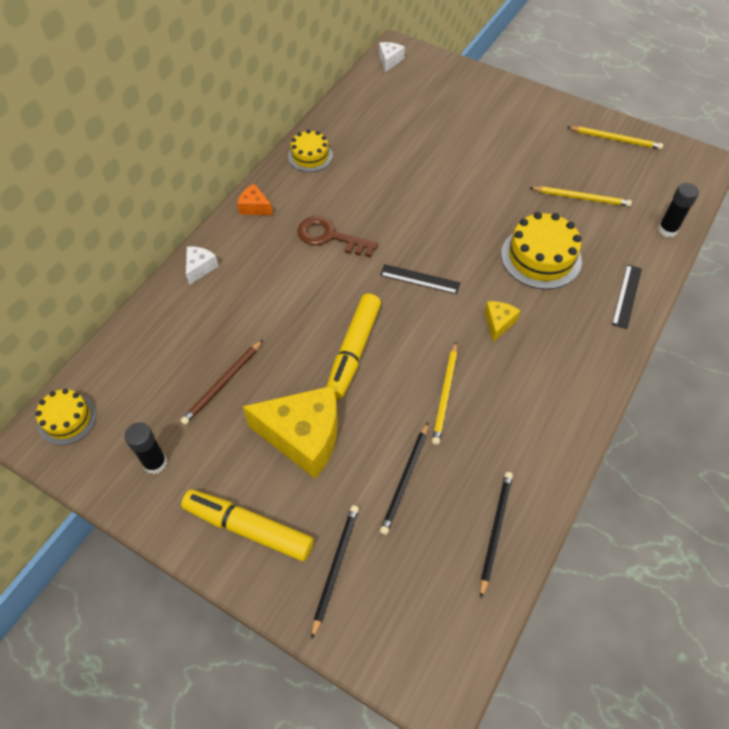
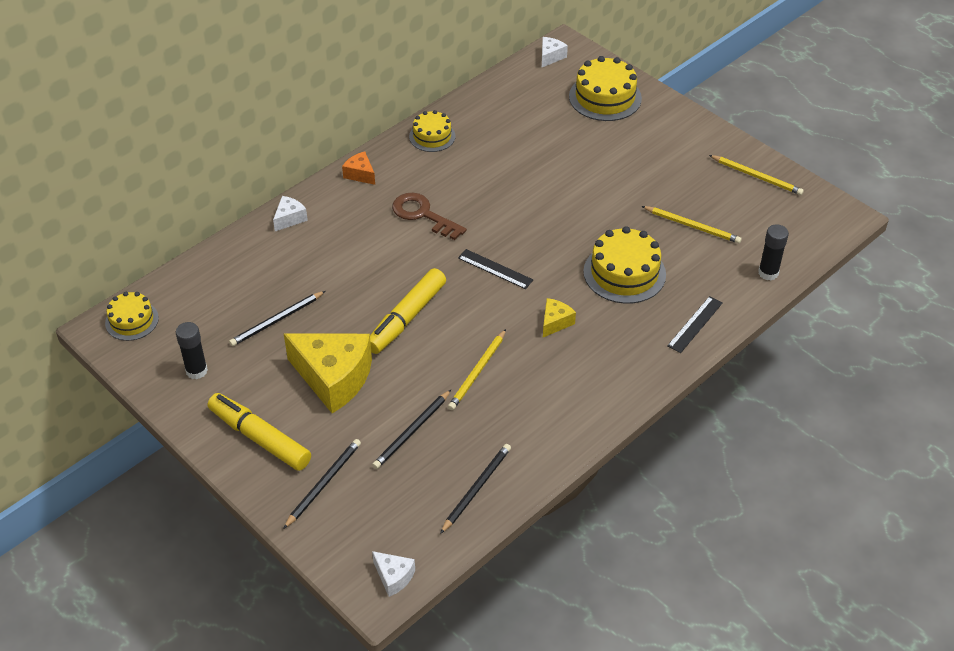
camera: 15 degrees right, 10 degrees down
(222, 384) = (276, 320): brown pencil -> black pencil
(450, 666) = (394, 577): none -> white cheese
(452, 90) = (605, 97): none -> yellow cake

